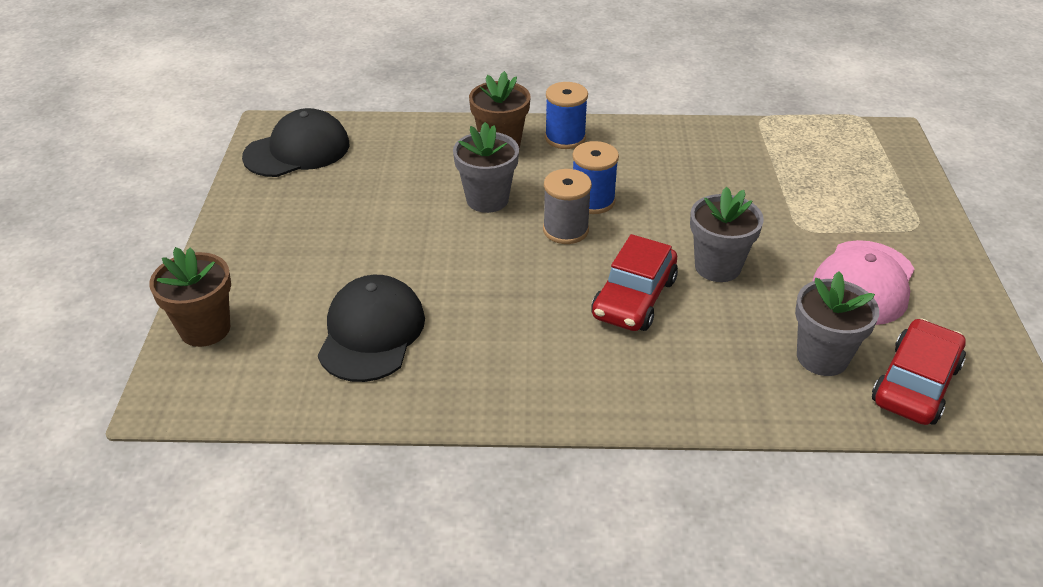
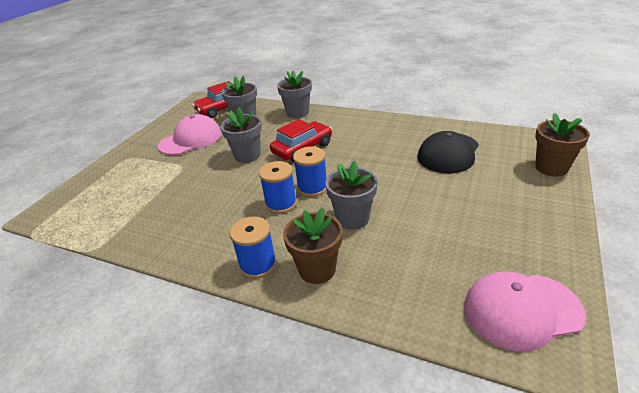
camera: 155 degrees left, 5 degrees down
(297, 150) = (521, 310): black cap -> pink cap
(565, 230) = (312, 188): grey spool -> blue spool
(722, 398) = (297, 113): none -> grey flower pot

